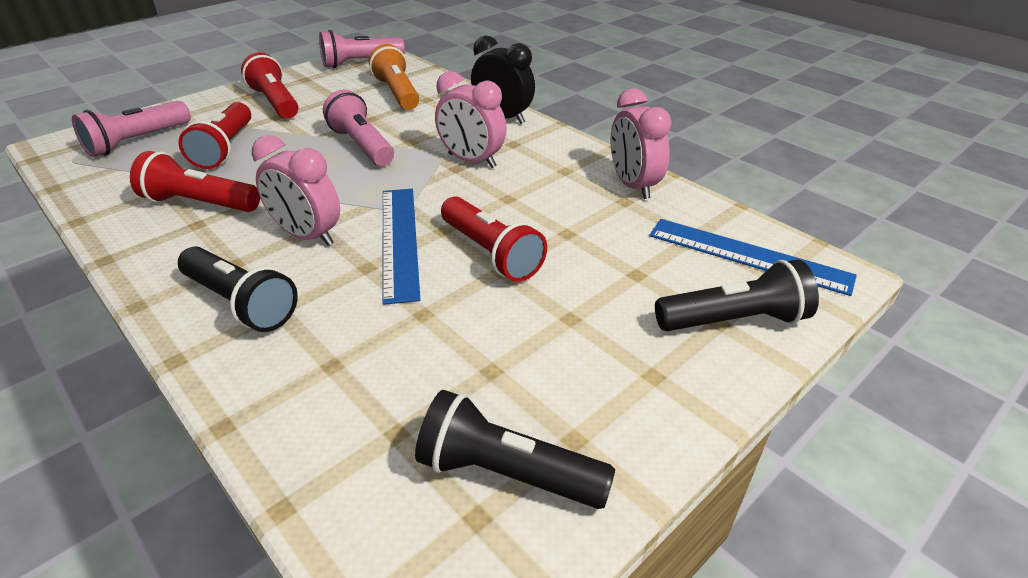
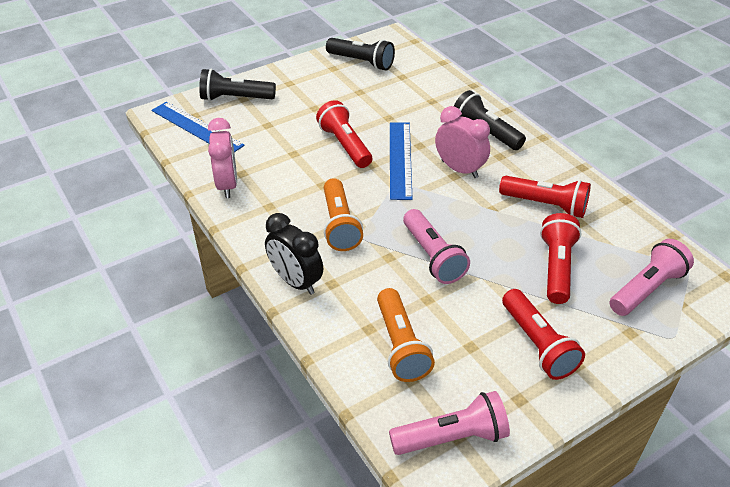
camera: 170 degrees left, 5 degrees up
(471, 161) = (339, 225): pink clock -> orange flashlight

